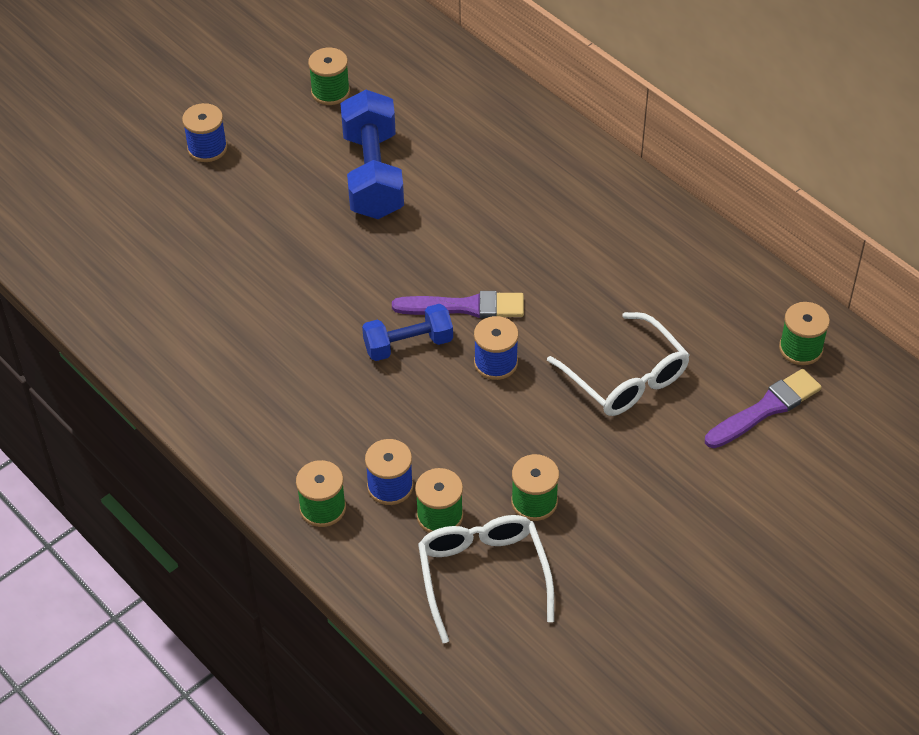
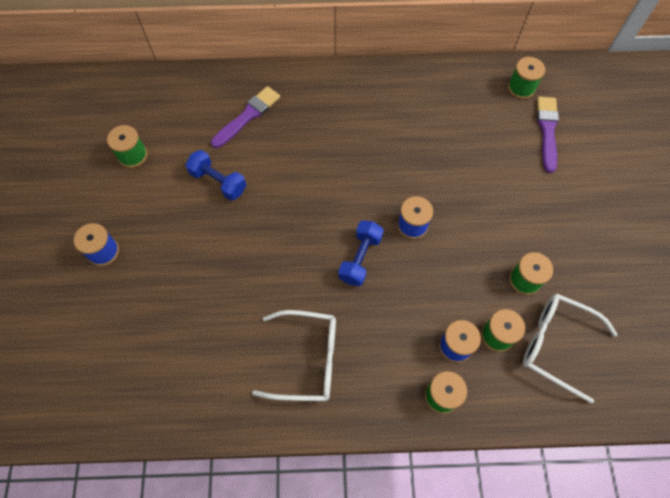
camera: 50 degrees left, 15 degrees up
(373, 175) = (218, 182): blue dumbbell -> blue dumbbell, size x0.61
(465, 307) = (359, 210): purple brush -> purple brush (247, 116)
(626, 378) = (476, 174): white glasses -> white glasses (307, 359)

